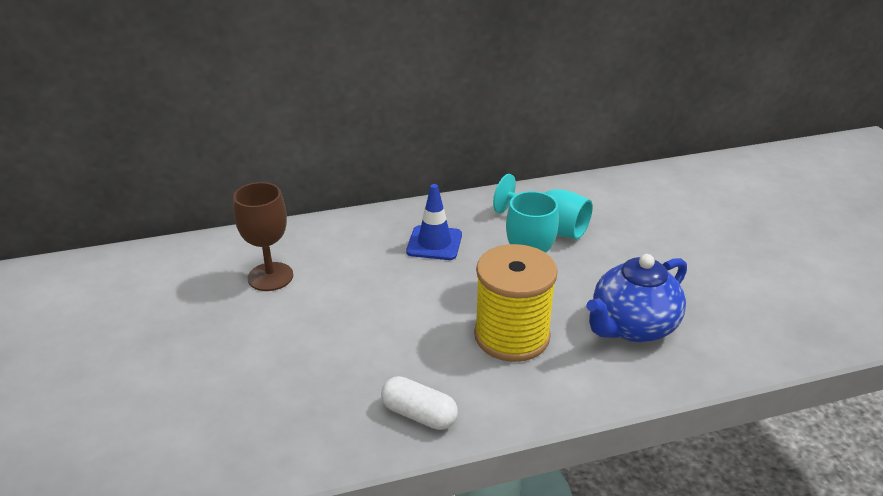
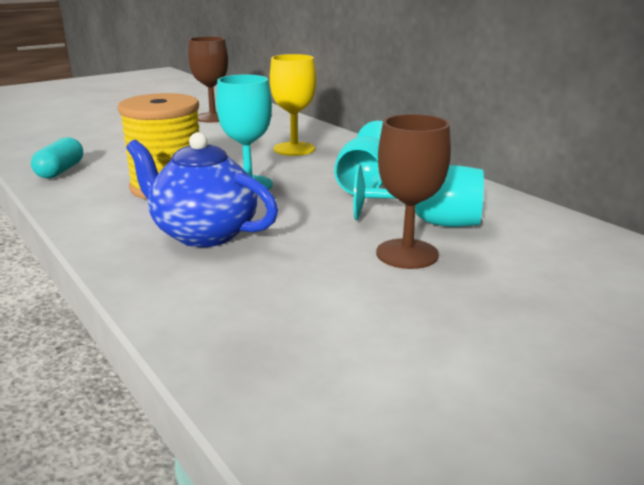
camera: 70 degrees right, 10 degrees down
(419, 414) = (60, 171): white capsule -> turquoise capsule
(434, 243) = (294, 149): blue traffic cone -> yellow goblet
(638, 220) = (430, 222): none -> turquoise goblet
(688, 243) = (407, 254): none -> brown goblet

